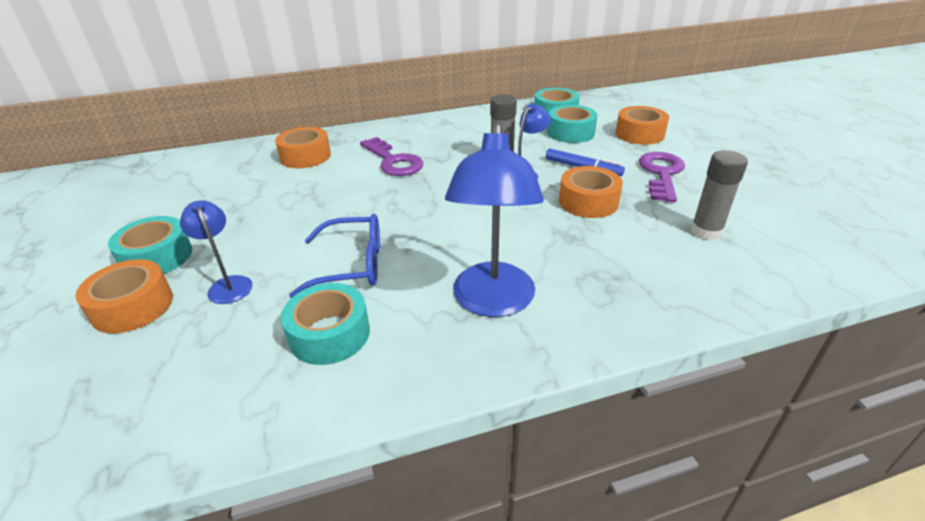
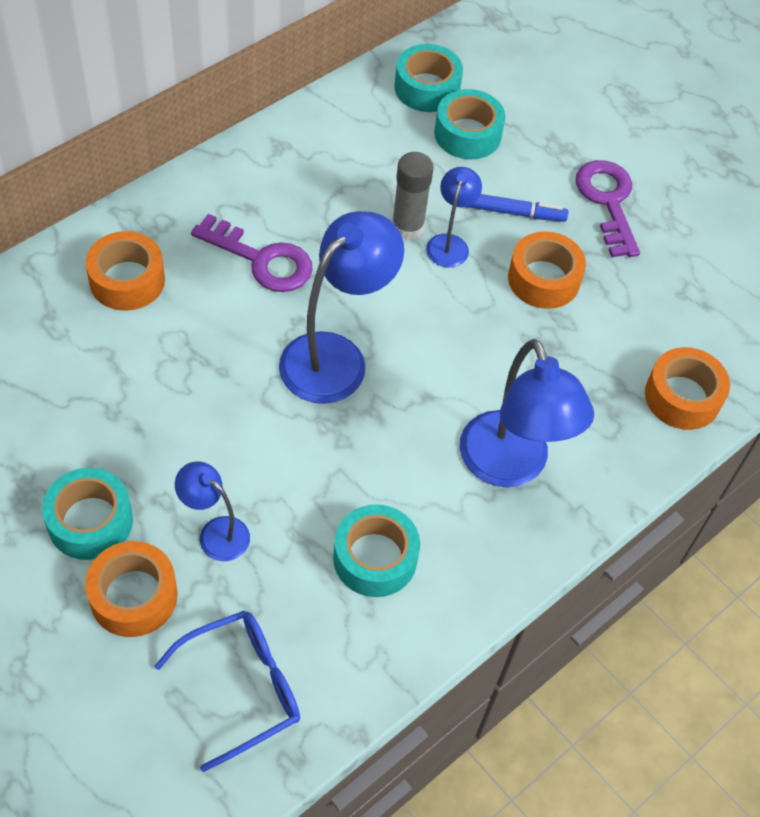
camera: 30 degrees left, 20 degrees up
(352, 265) = (335, 461): blue glasses -> blue glasses (243, 688)
(402, 211) = (335, 356): none -> blue lamp
(639, 134) = (557, 117): orange tape -> orange tape (682, 397)
(706, 231) = (681, 297): grey glue stick -> none

